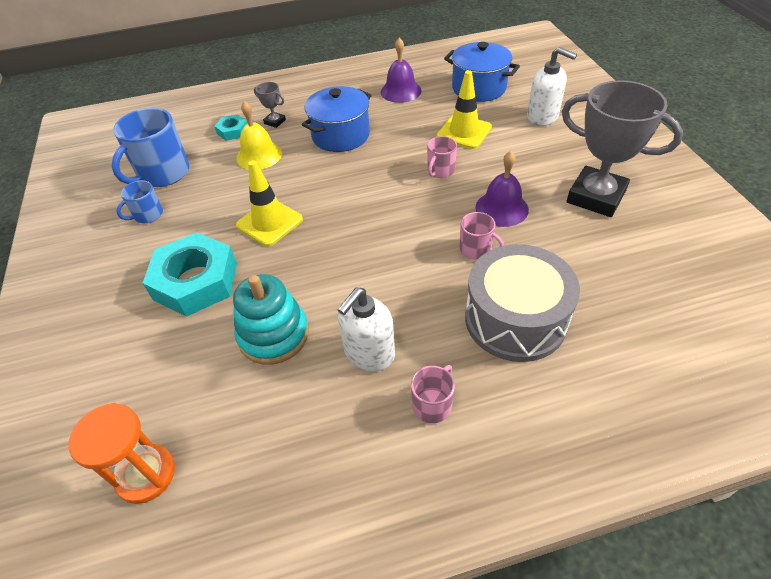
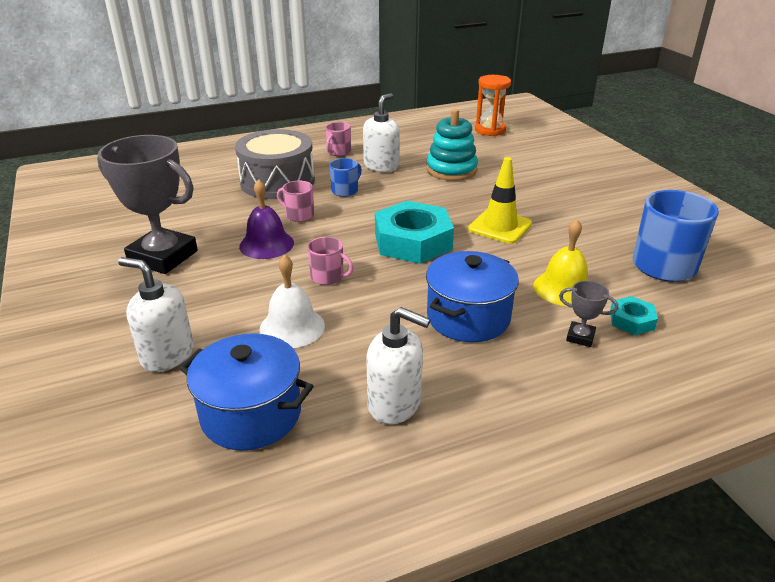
camera: 170 degrees right, 15 degrees down
(148, 215) = (631, 228): blue mug -> blue mug (345, 190)
(195, 281) = (534, 190): turquoise nut -> turquoise nut (413, 241)
(400, 91) = (395, 404): purple bell -> white soap dispenser
(440, 171) = (328, 277): pink mug -> pink mug turned 90 degrees clockwise
(464, 132) = (292, 327): yellow traffic cone -> white bell

